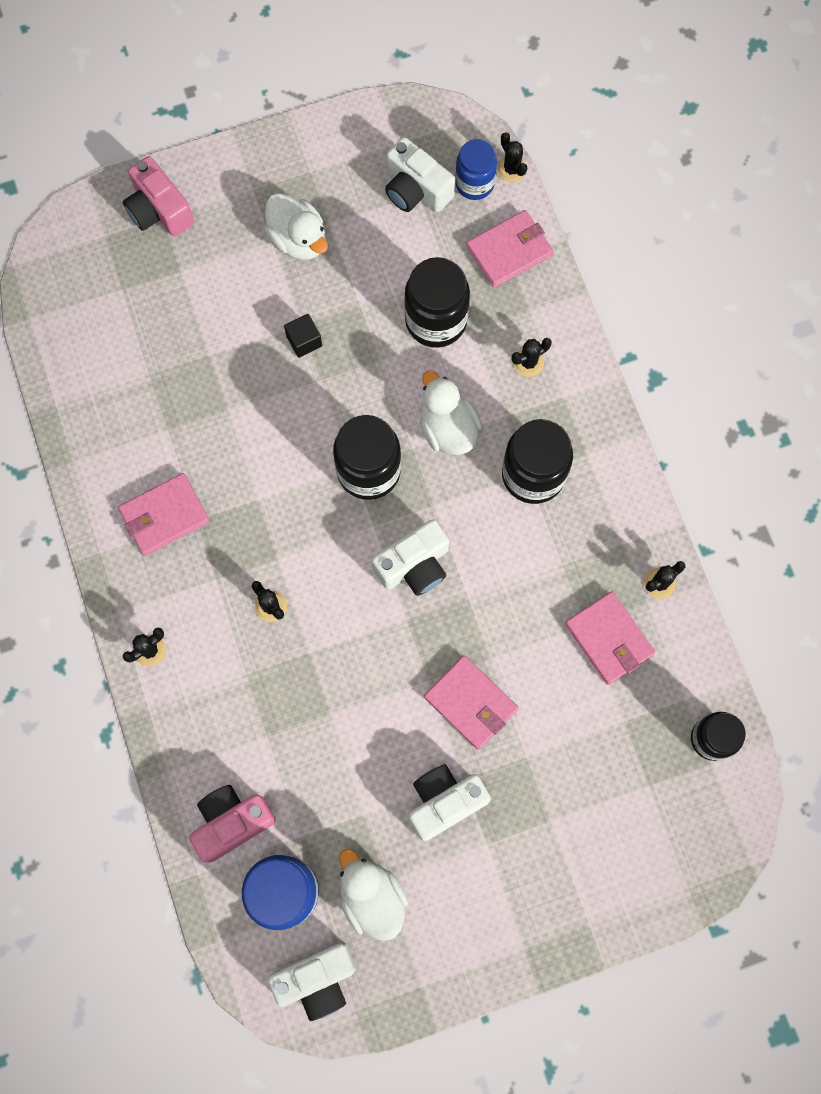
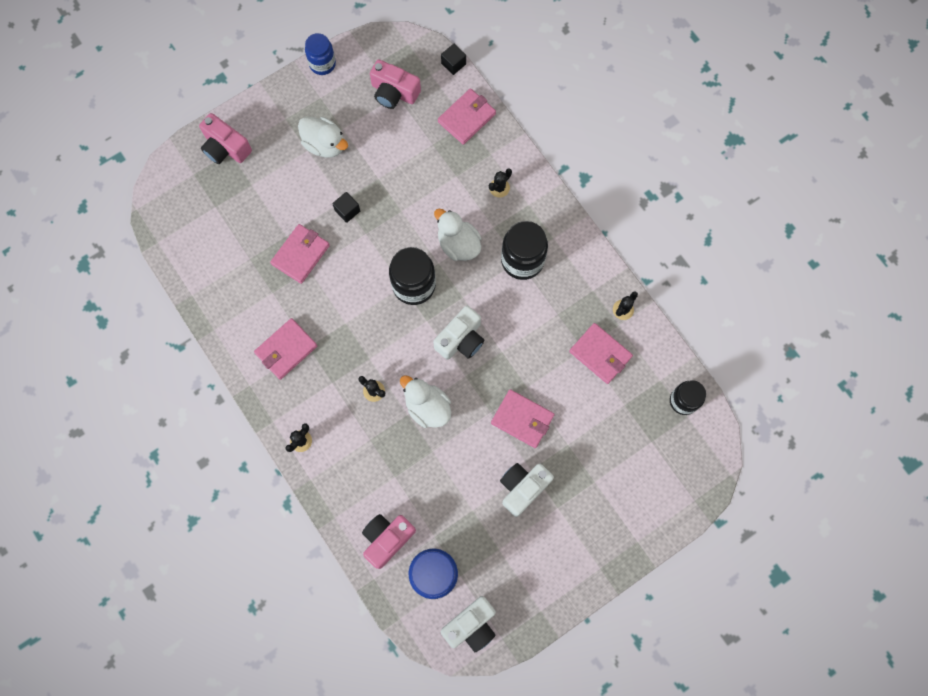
camera: 15 degrees left, 0 degrees up
(221, 387) = (300, 255): none -> pink wallet
(372, 897) = (492, 562): white duck -> white duck (427, 407)
(416, 189) = (394, 92): white camera -> pink camera
(436, 321) = (431, 175): black jar -> none
(474, 183) = (432, 79): blue jar -> blue jar (322, 64)
(511, 169) = (453, 64): black cactus -> black cube

